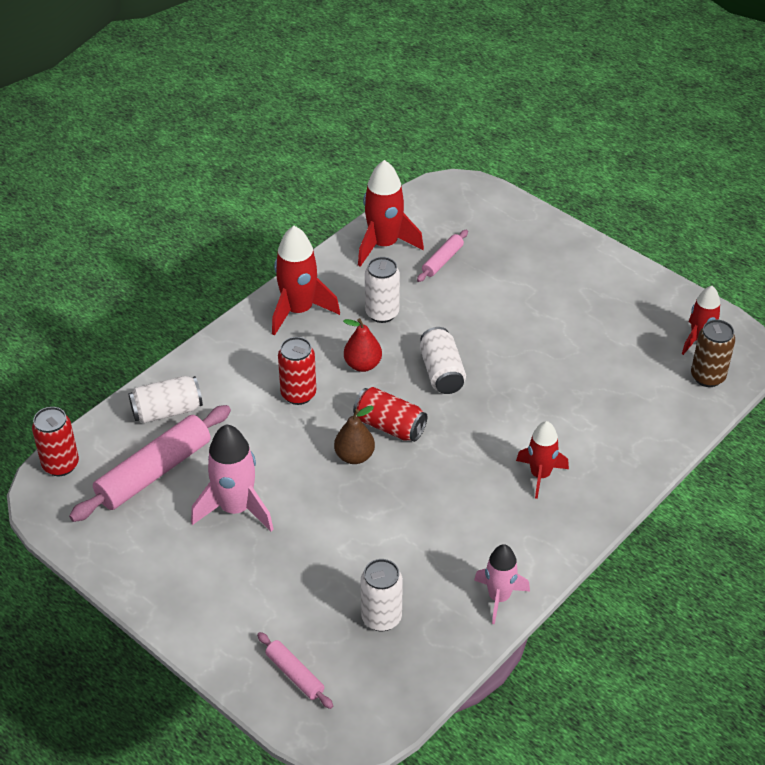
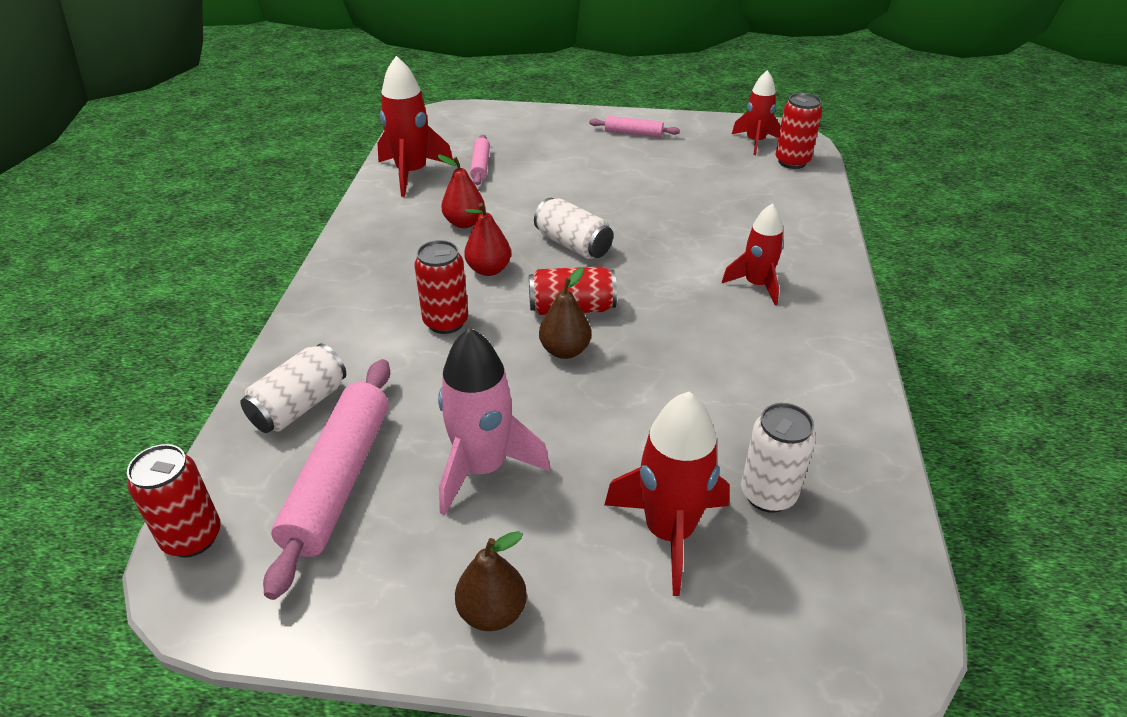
camera: 35 degrees left, 5 degrees down
(173, 591) = (492, 612): none -> brown pear
(295, 674) = (748, 623): pink rolling pin -> pink rolling pin (633, 133)
(298, 311) = (374, 252): red rocket -> red rocket (669, 532)
(382, 313) = (464, 223): white can -> red pear
(499, 597) = (852, 407): pink rocket -> none
(707, 377) = (792, 162): brown can -> red can

